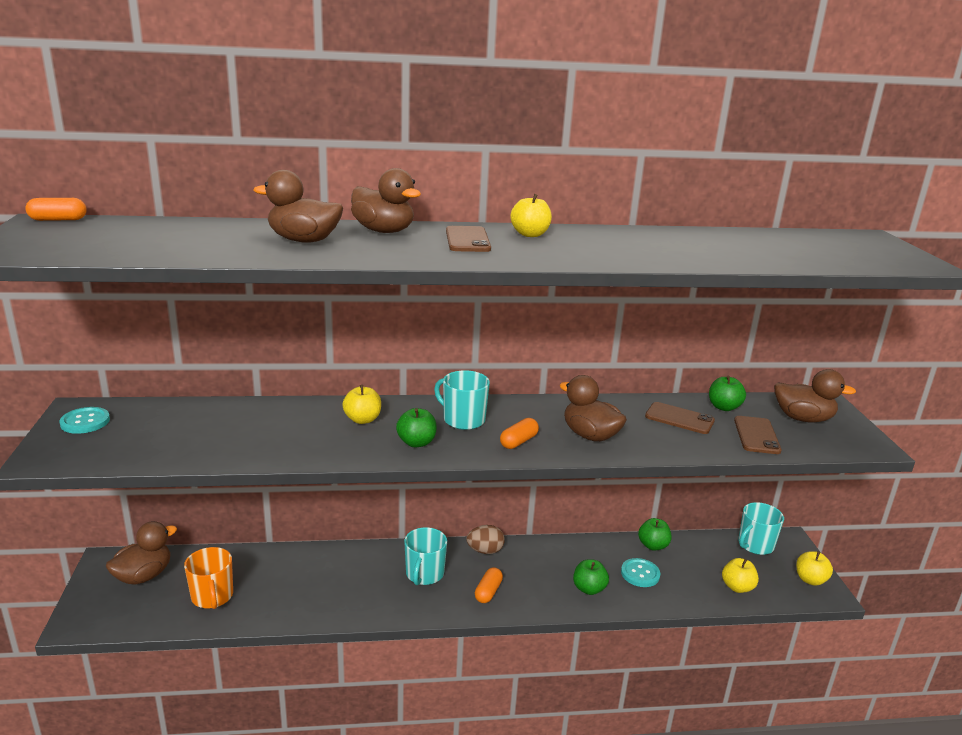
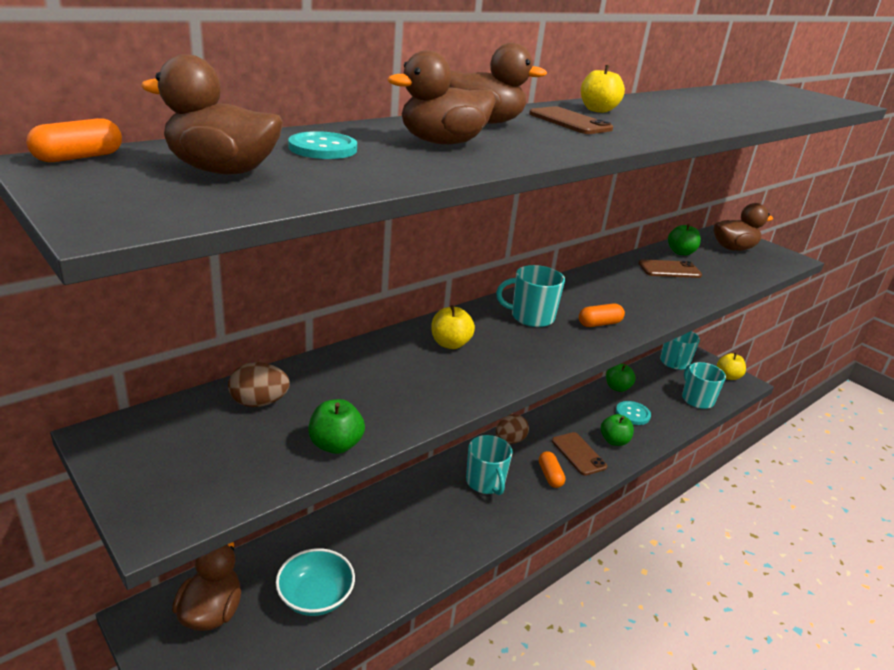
camera: 35 degrees left, 5 degrees up
(85, 422) = (147, 449): turquoise button -> turquoise button (323, 148)
(179, 417) = (259, 402): none -> brown egg
(212, 596) = (315, 597): orange mug -> turquoise bowl
(416, 443) = (528, 351): green apple -> green apple (336, 445)
(518, 441) = (599, 324): orange capsule -> orange capsule turned 60 degrees clockwise
(590, 435) = (637, 302): brown duck -> brown duck (222, 171)
(737, 587) = (697, 399): yellow apple -> turquoise mug
(756, 435) = (728, 269): brown phone -> brown phone (578, 454)

